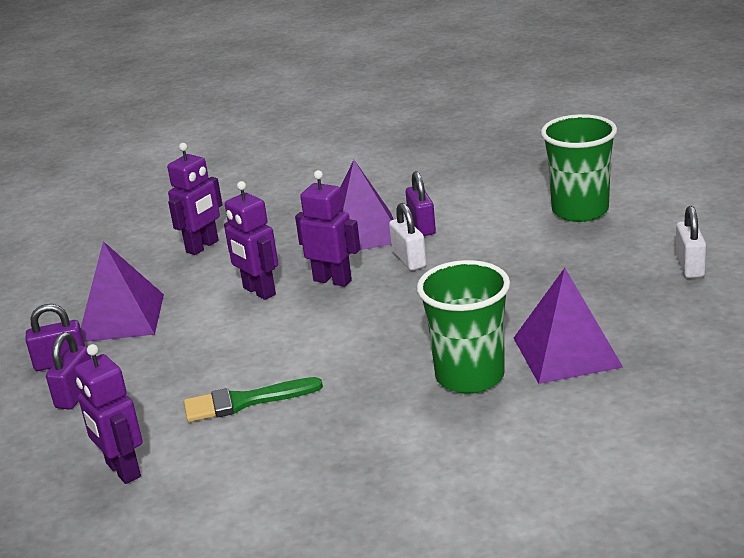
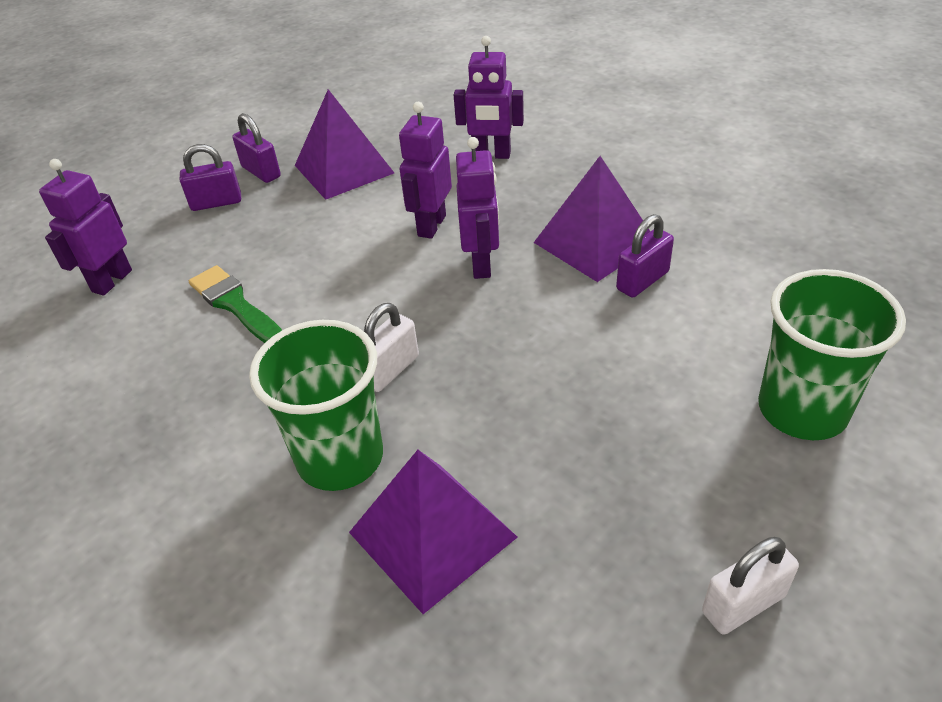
camera: 60 degrees right, 15 degrees up
(409, 260) = (561, 302): white padlock -> white padlock (390, 370)

